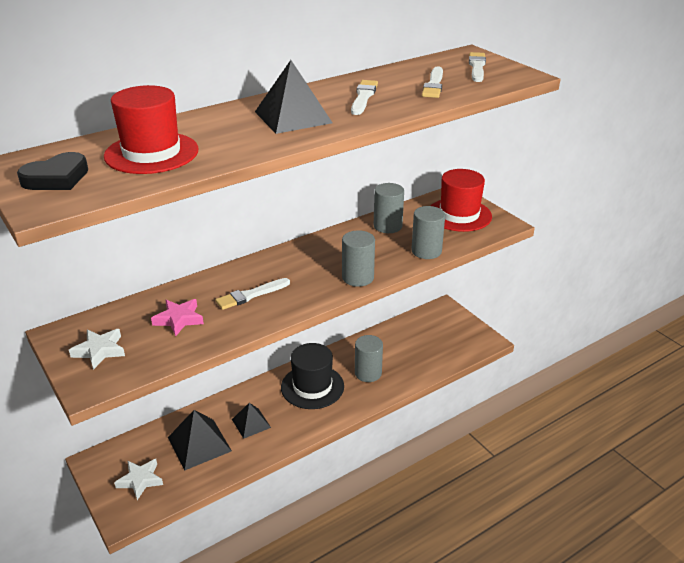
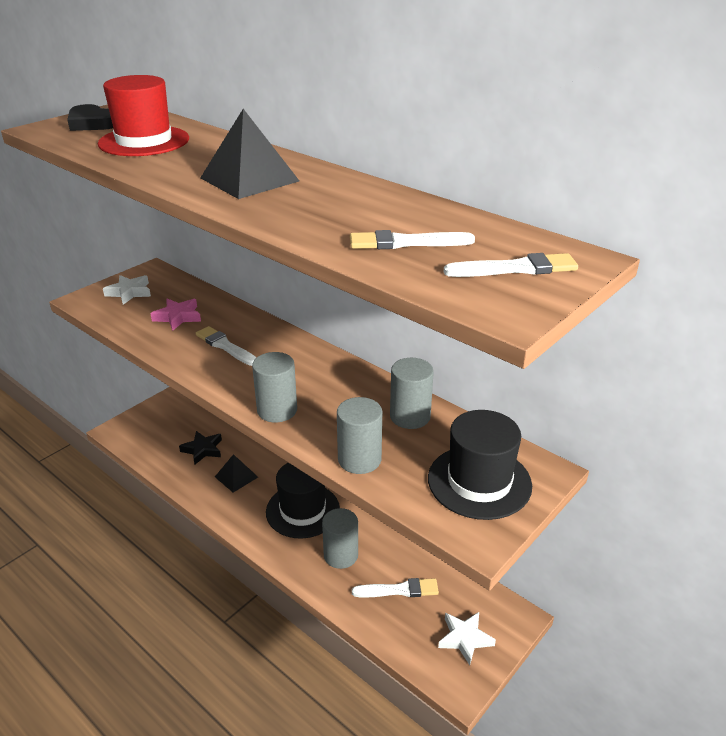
camera: 75 degrees right, 0 degrees up
(140, 480) = (155, 427): white star -> white star (465, 638)
(199, 444) = (203, 449): black pyramid -> black star
(363, 97) = (331, 205): white brush -> white brush (399, 590)
(459, 215) = (479, 482): red hat -> black hat

